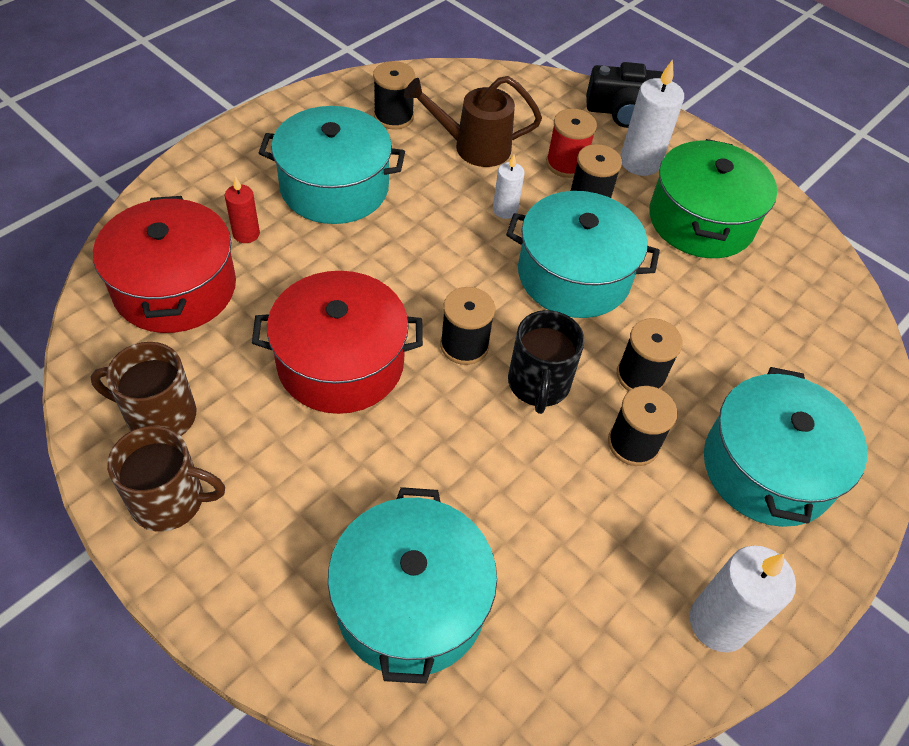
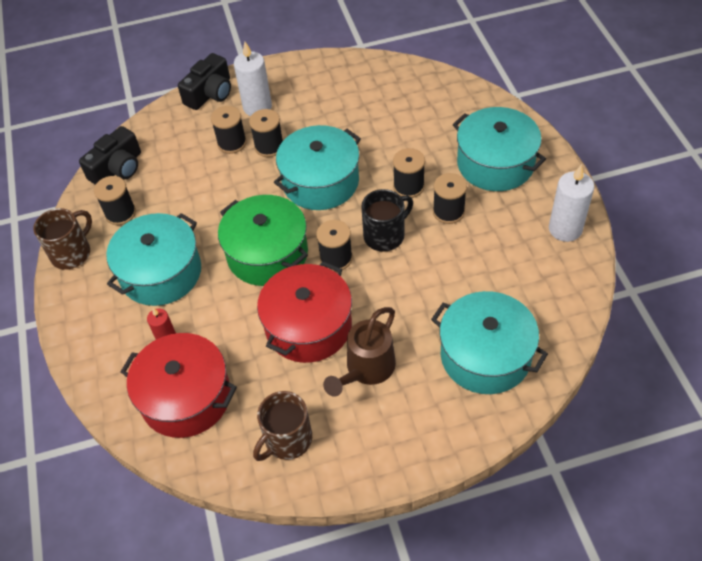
camera: 50 degrees left, 0 degrees up
(170, 500) = (354, 453): brown mug -> brown mug (72, 253)
(453, 86) = (118, 168): none -> black camera
(473, 147) = (182, 183): brown watering can -> brown watering can (366, 369)
(505, 210) = (247, 191): white candle -> none
(538, 384) = (385, 235): black mug -> black mug turned 75 degrees counterclockwise
(566, 164) = (232, 143): red spool -> black spool
(701, 220) = (321, 103): green pot -> green pot (267, 254)

